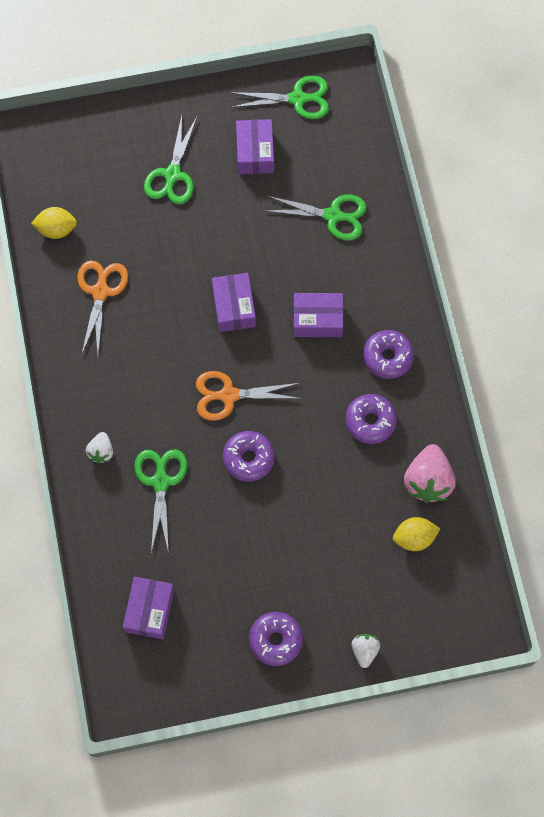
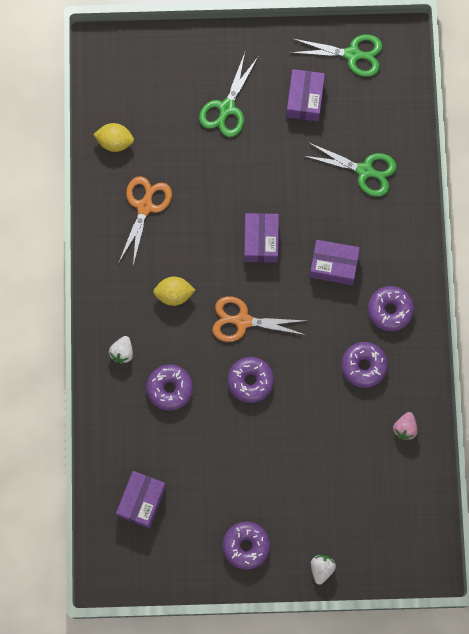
camera: 10 degrees right, 5 degrees up
(160, 482) = (170, 389): green scissors -> purple donut
(414, 538) = (383, 477): yellow lemon -> yellow lemon (174, 294)
(428, 480) = (404, 428): pink strawberry -> pink strawberry, size x0.54

